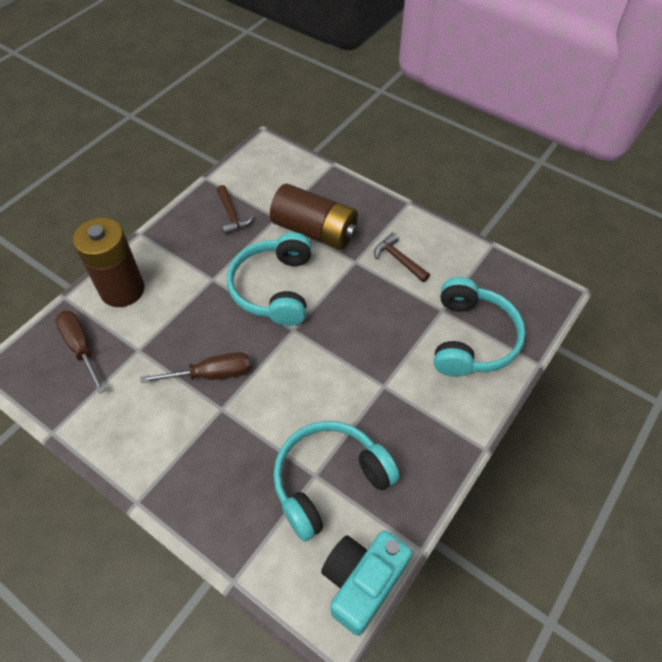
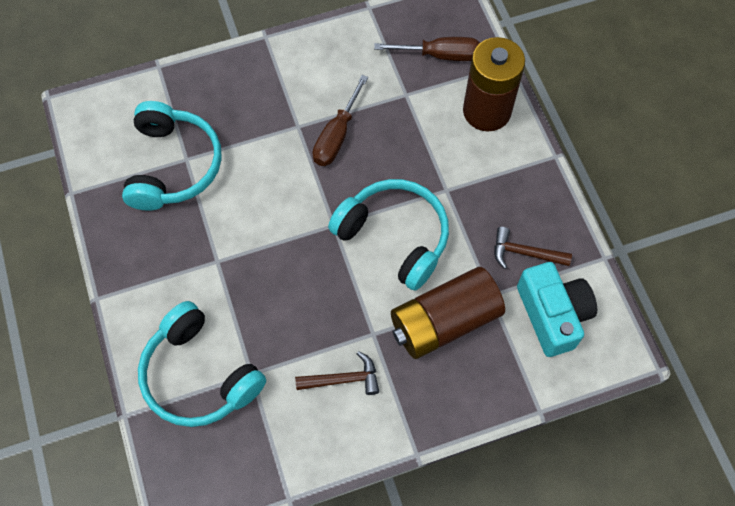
camera: 125 degrees right, 10 degrees up
(362, 582) = (87, 141): turquoise camera -> turquoise camera (552, 315)

